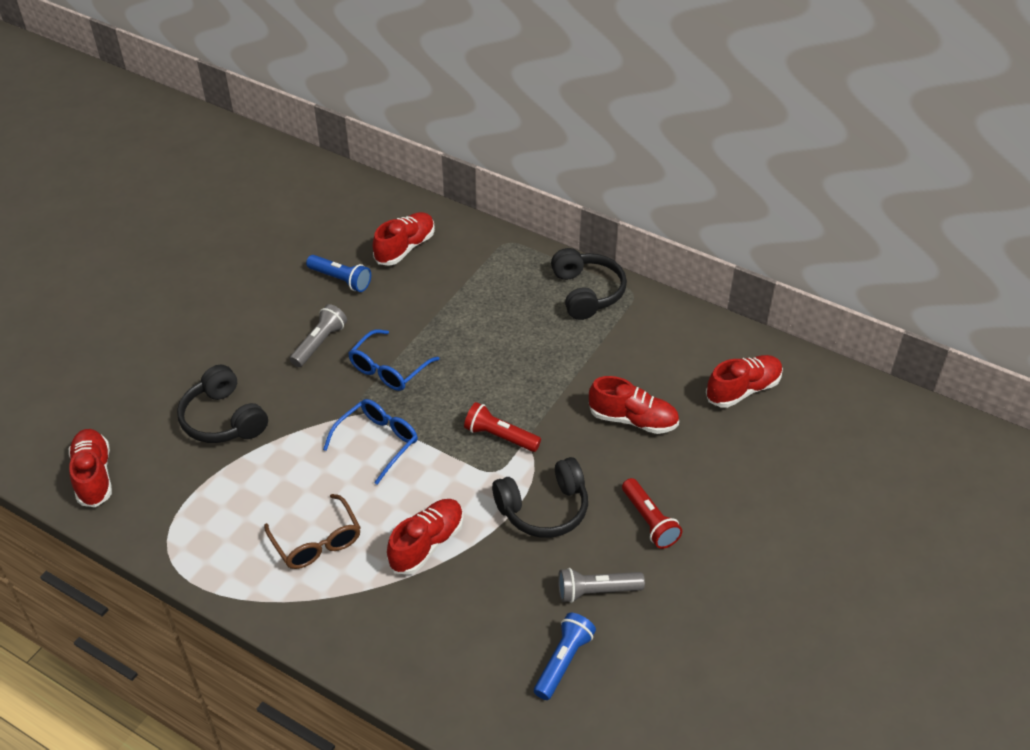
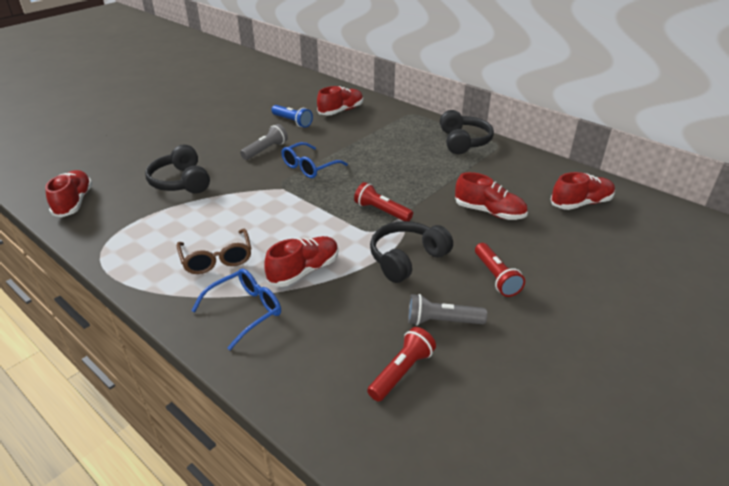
camera: 10 degrees right, 10 degrees down
(378, 442) = (287, 205): blue glasses -> blue glasses (245, 311)
(544, 509) = (407, 259): black headphones -> black headphones turned 150 degrees clockwise
(563, 661) = (401, 372): blue flashlight -> red flashlight

